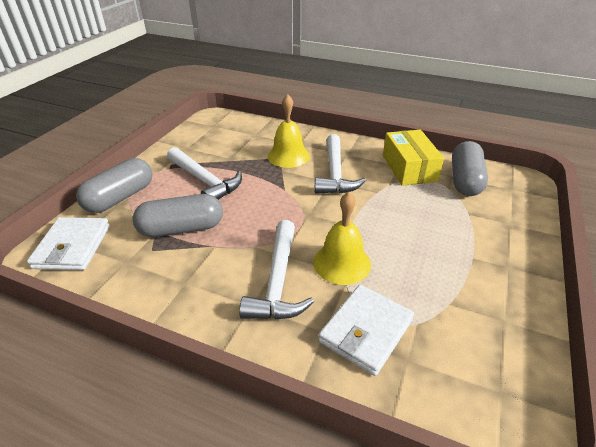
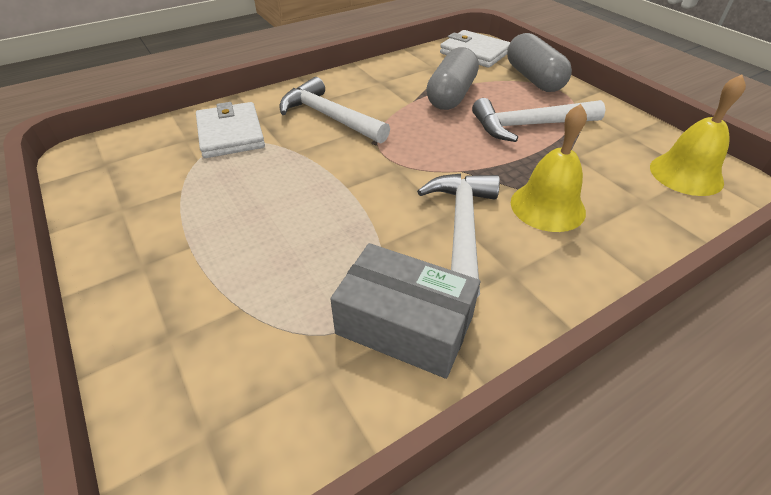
camera: 125 degrees right, 5 degrees up
(335, 173) = (462, 228): white hammer -> white hammer turned 60 degrees clockwise
(342, 263) = (305, 155): yellow bell -> yellow bell (686, 174)
(409, 168) = (404, 325): yellow box -> grey box
(465, 180) = (300, 379): grey capsule -> none

